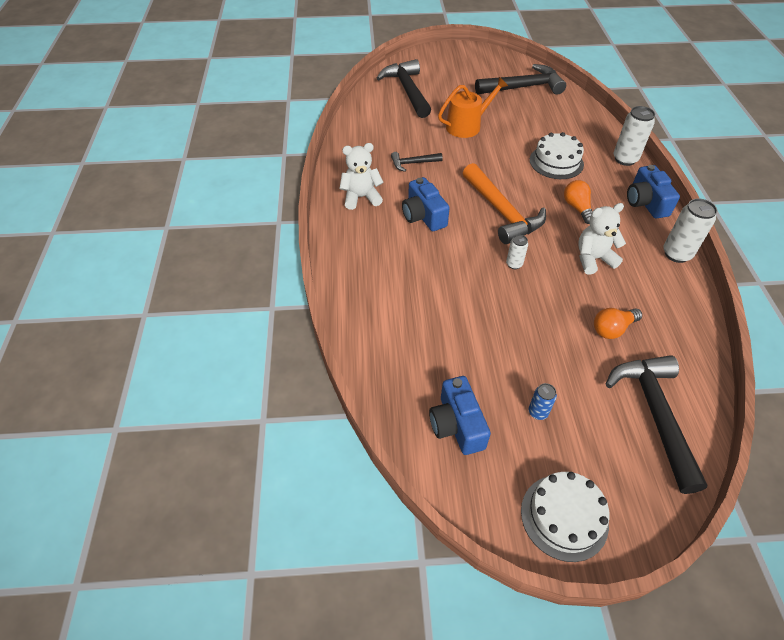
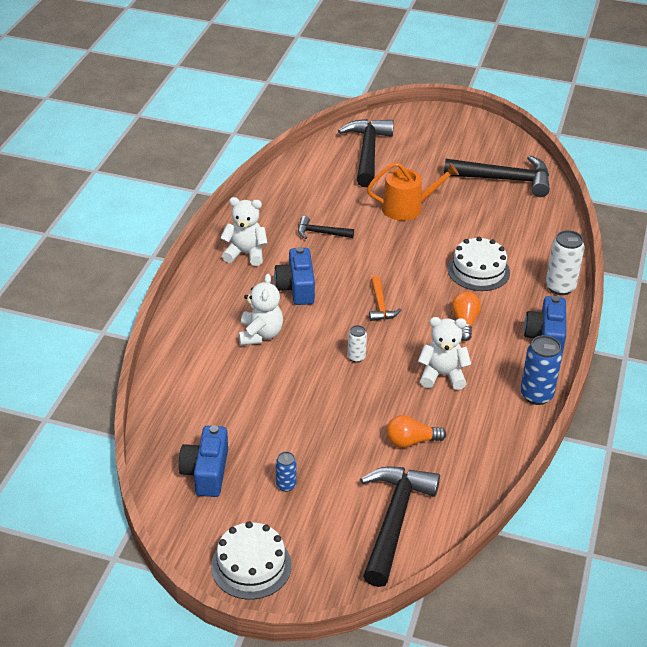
camera: 20 degrees right, 10 degrees down
(419, 267) = (260, 334): none -> white teddy bear
(502, 212) = (380, 305): orange hammer -> orange hammer, size x0.51
(676, 254) = (536, 395): white can -> blue can

